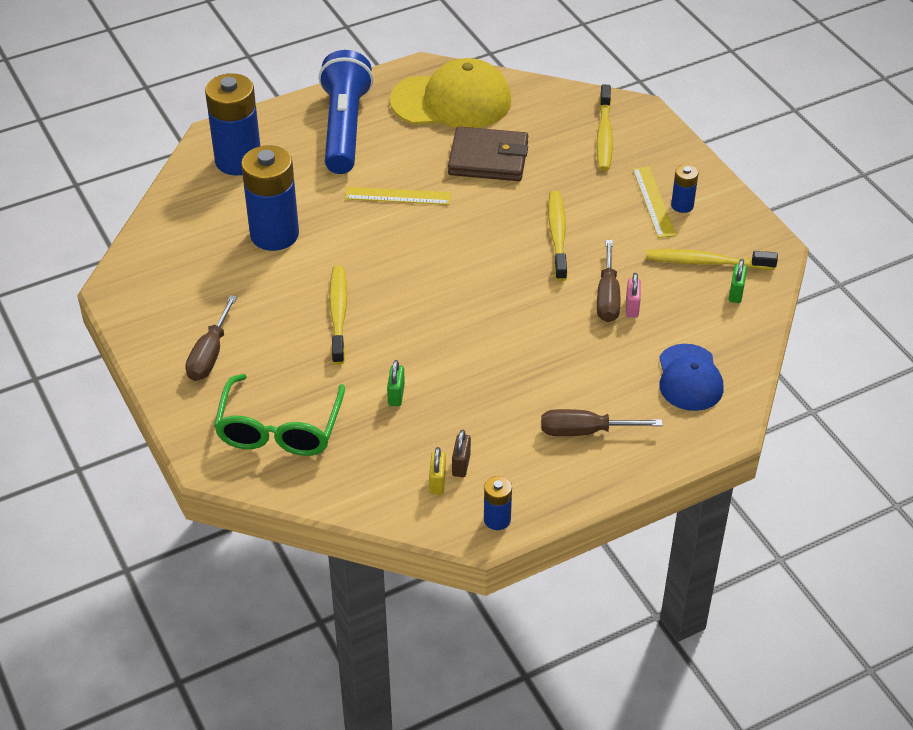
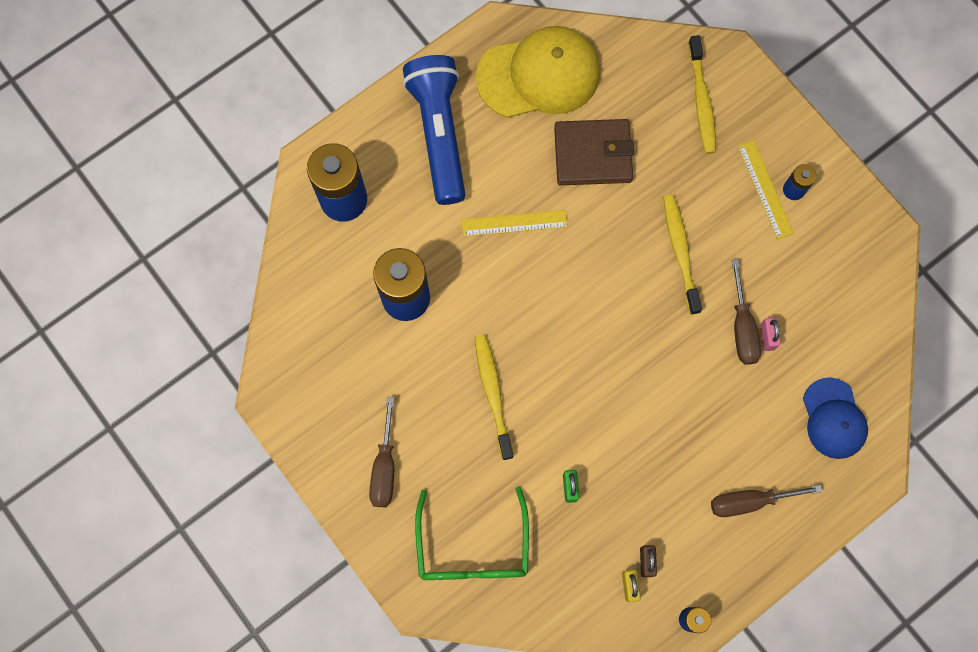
camera: 10 degrees left, 30 degrees up
(707, 262) = (828, 264): yellow toothbrush -> none
(736, 293) = (861, 301): green padlock -> none

